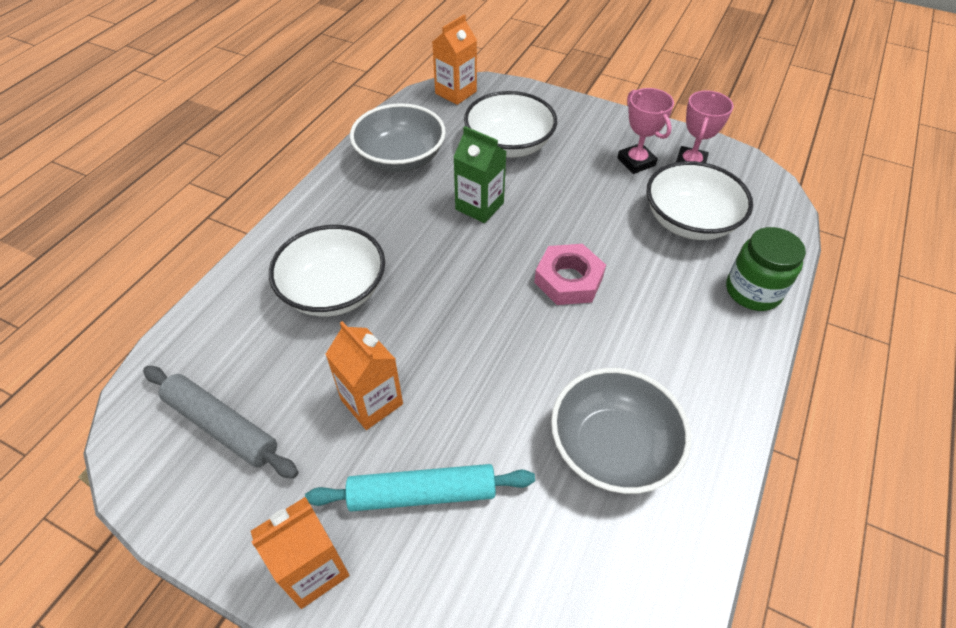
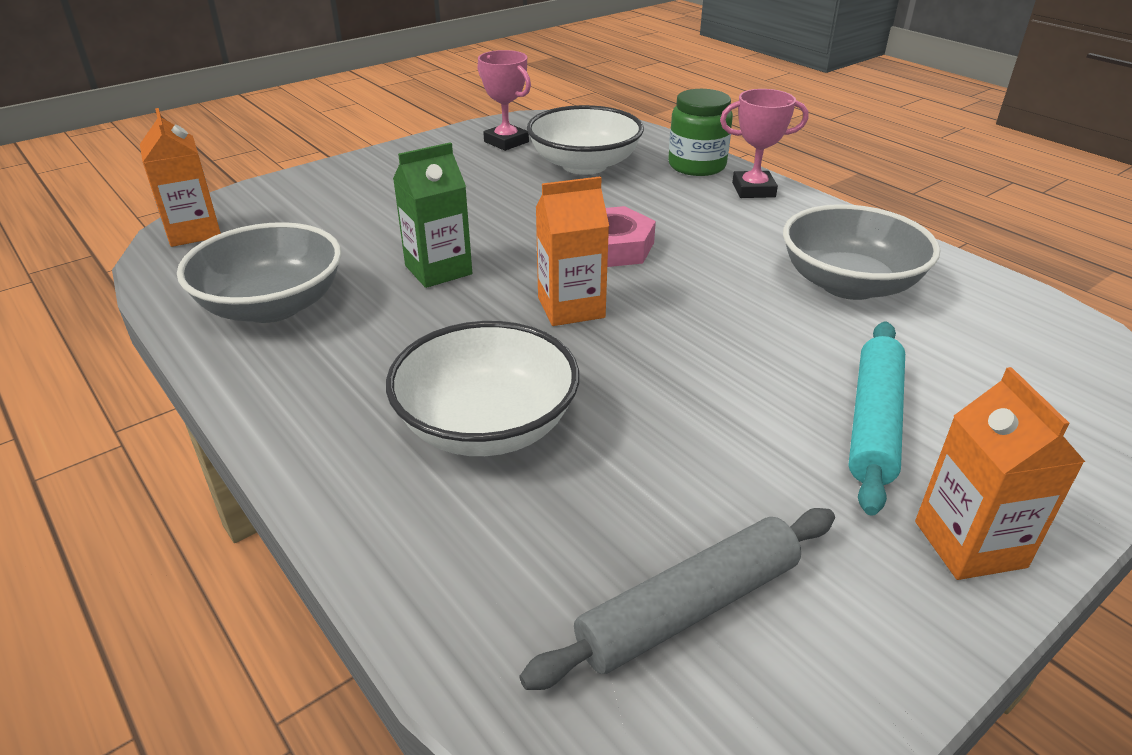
camera: 65 degrees left, 15 degrees down
(372, 402) = (716, 433): orange carton -> orange carton (571, 308)
(509, 145) = (351, 223): white bowl -> none
(636, 162) = (471, 164): pink trophy -> pink trophy (753, 190)

